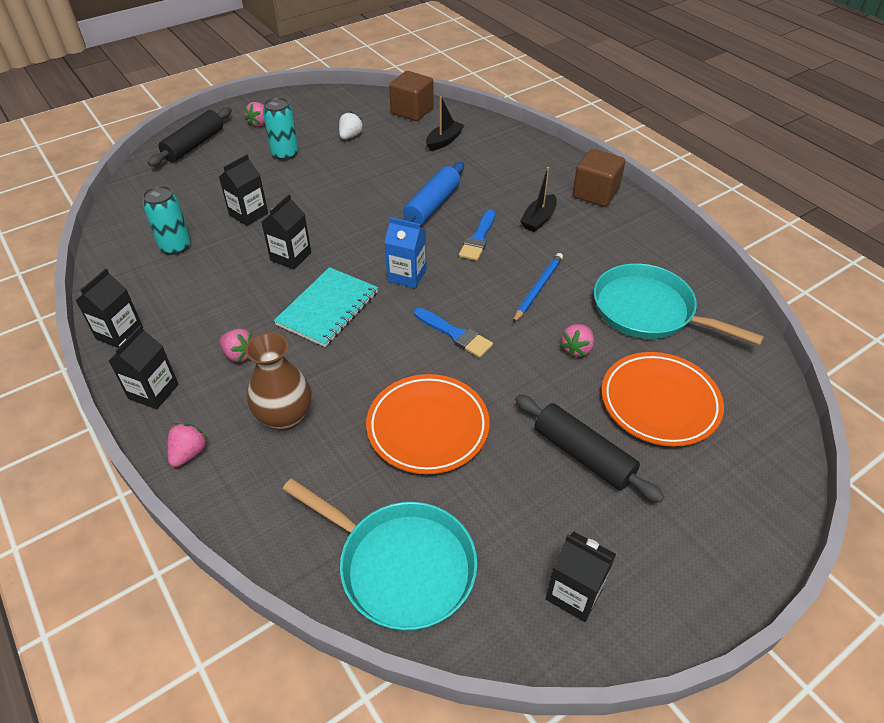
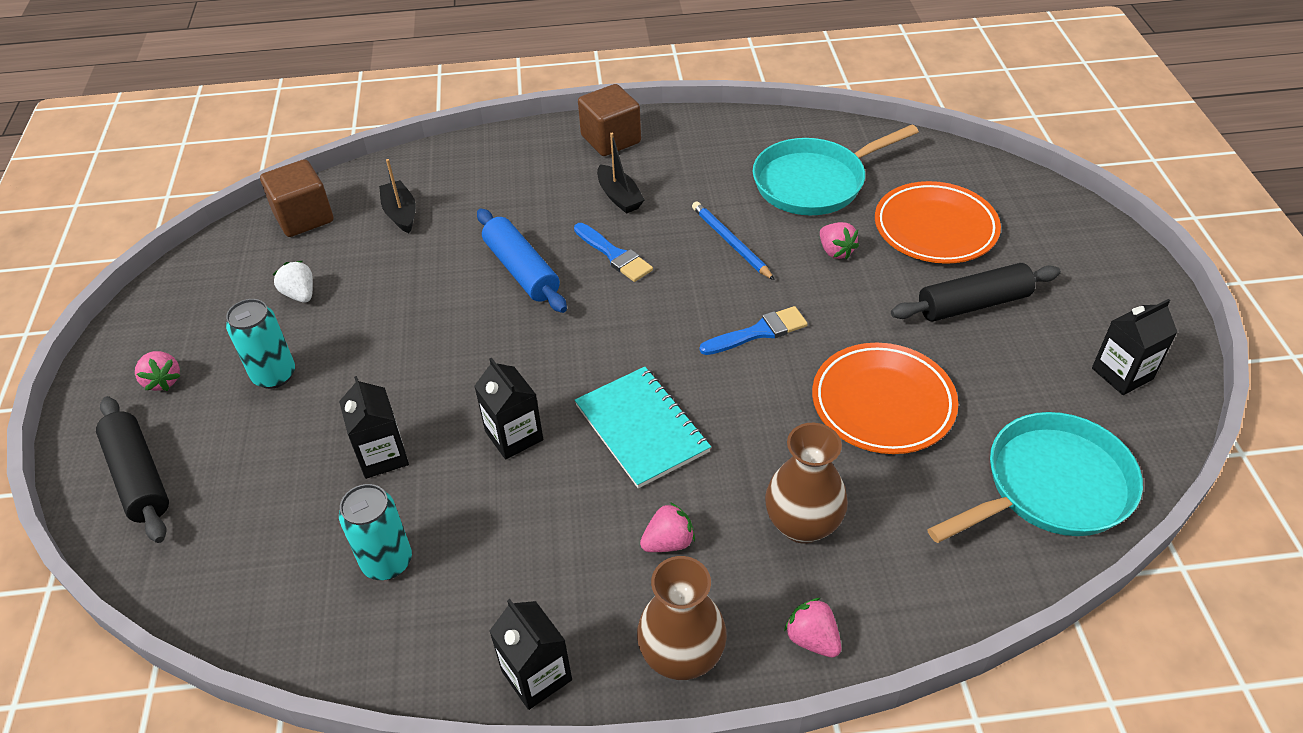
camera: 60 degrees left, 0 degrees up
(153, 391) = (681, 656): black carton -> brown vase
(407, 275) = (633, 337): blue carton -> none

